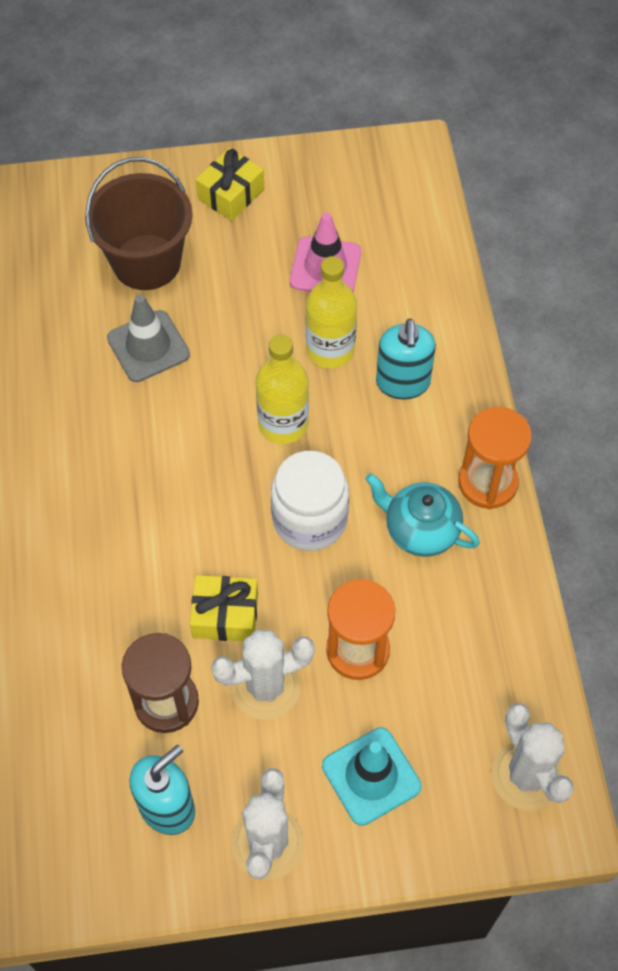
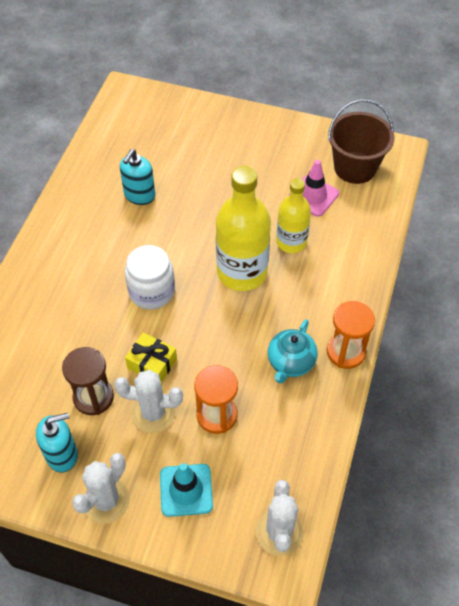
camera: 25 degrees right, 5 degrees down
(146, 262) = (213, 158): brown bucket -> brown bucket (355, 167)
(148, 346) = (189, 202): grey traffic cone -> none
(231, 194) = (280, 138): yellow gift -> none
(283, 424) = (242, 272): yellow bottle -> yellow bottle, size x1.60
(309, 519) = (229, 330): white jar -> white jar (151, 291)
(403, 383) = (324, 276): turquoise soap dispenser -> turquoise soap dispenser (139, 195)
(420, 530) = (290, 362): turquoise teapot -> turquoise teapot turned 120 degrees counterclockwise

